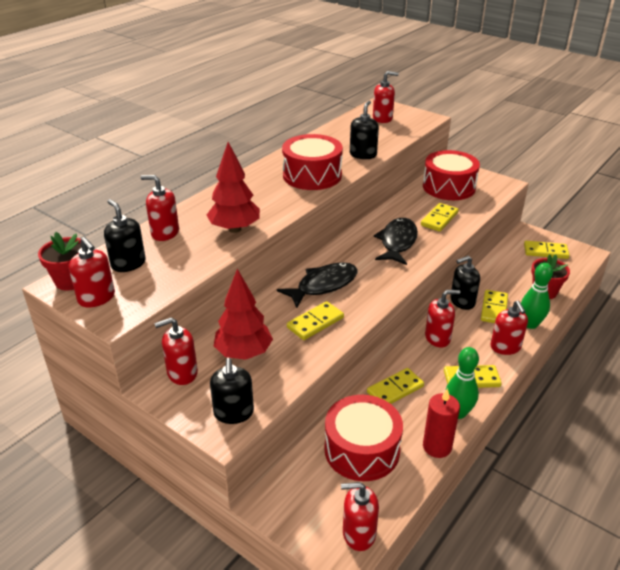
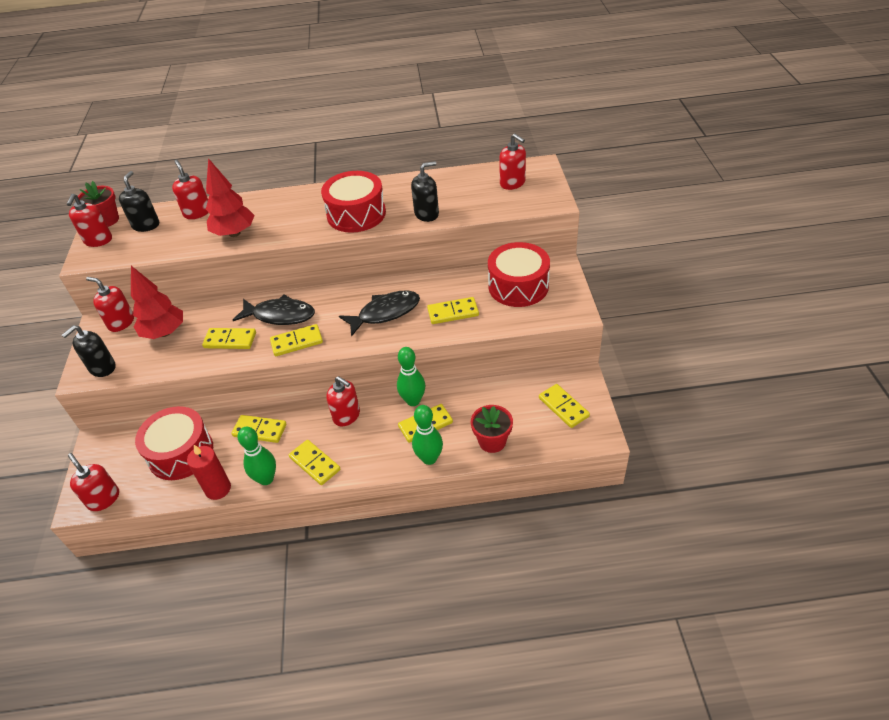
camera: 50 degrees right, 10 degrees up
(370, 292) = (297, 342): none -> yellow domino
(462, 301) = (413, 401): black soap dispenser -> green bowling pin
(505, 347) = (378, 460): red soap dispenser -> none

